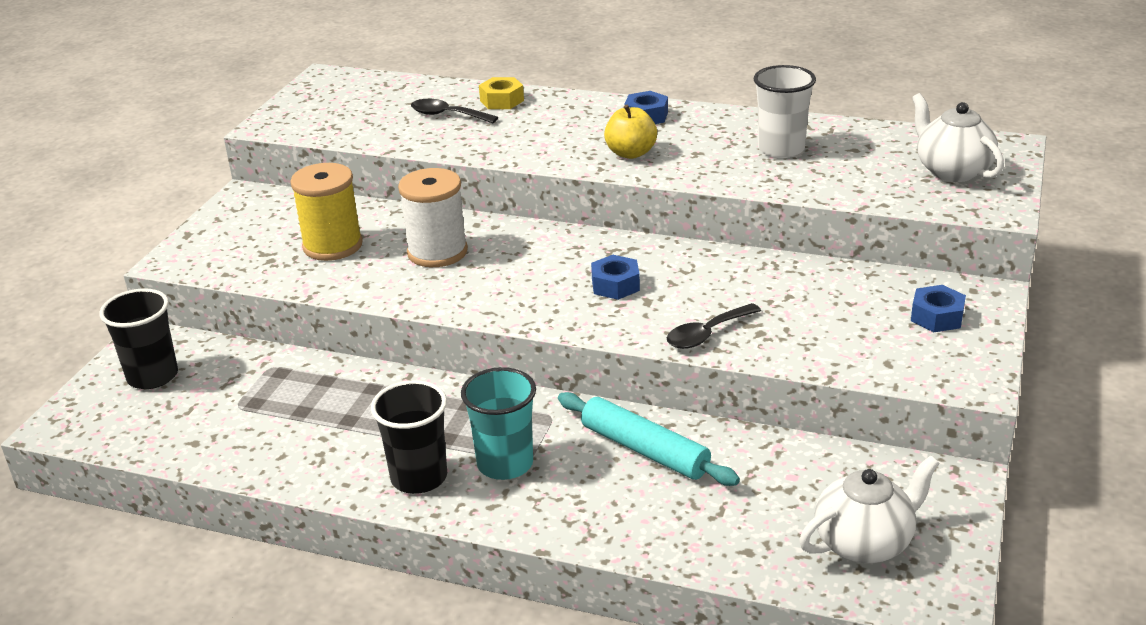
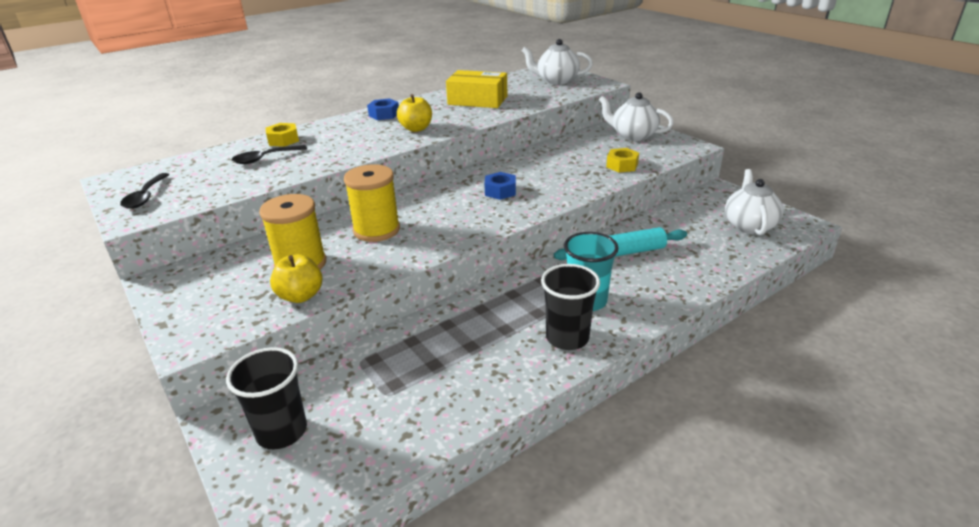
camera: 55 degrees left, 0 degrees up
(282, 273) = (300, 296): none -> yellow apple
(437, 252) = (376, 230): white spool -> yellow spool
(707, 334) = (581, 185): black spoon -> black spoon (145, 197)
(781, 149) = (477, 100): white cup -> yellow box
(812, 344) = (622, 165): none -> yellow nut
(937, 317) = (633, 136): blue nut -> white teapot

